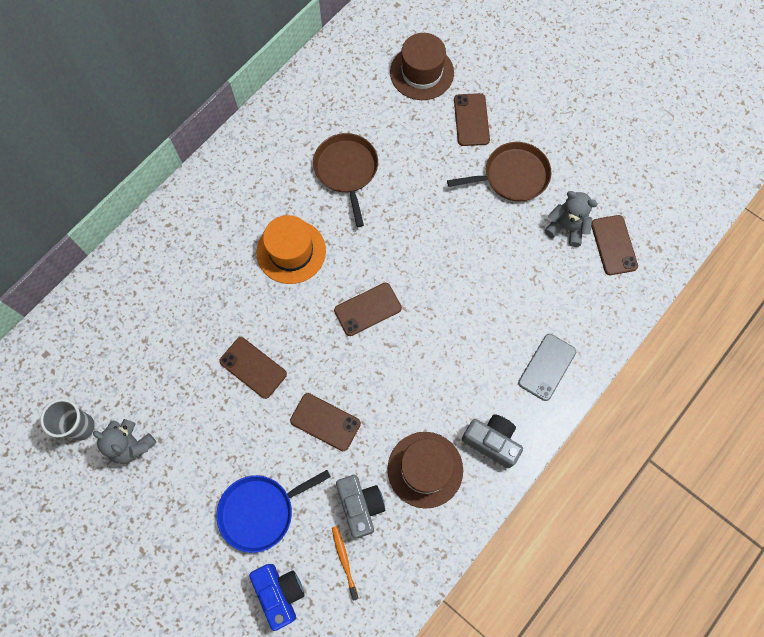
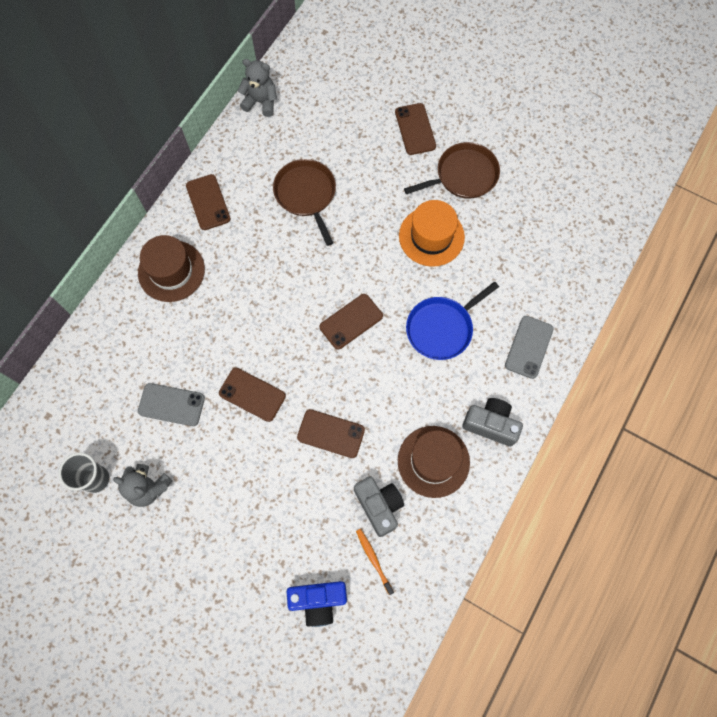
camera: 10 degrees left, 0 degrees up
(170, 364) = (171, 404): none -> grey phone
(260, 511) = (285, 528): blue pan -> blue pan (442, 328)
(280, 593) = (318, 601): blue camera -> blue camera turned 120 degrees clockwise
(291, 251) = (268, 279): orange hat -> orange hat (431, 236)
(421, 72) = (360, 92): brown hat -> brown hat (171, 271)
(566, 228) = (522, 215): grey teddy bear -> grey teddy bear (261, 102)
(614, 245) = (569, 224): brown phone -> brown phone (208, 202)

